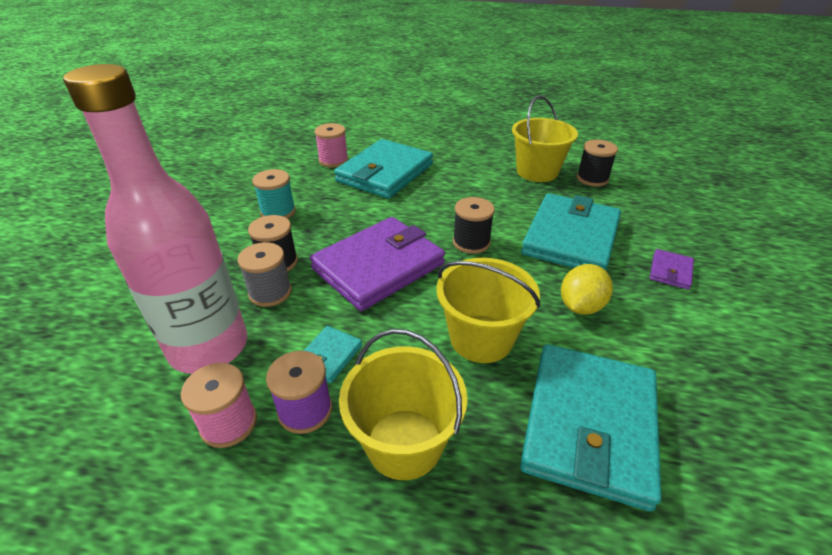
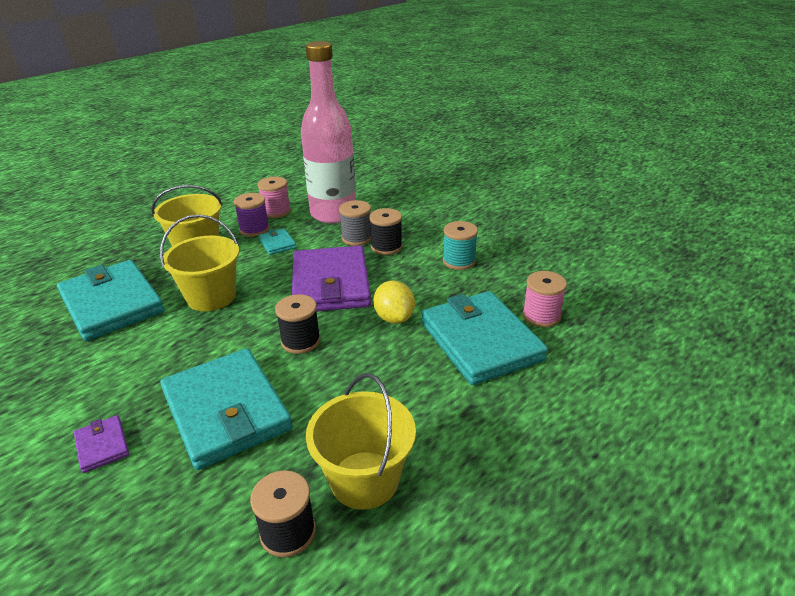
camera: 125 degrees right, 5 degrees down
(580, 306) = (164, 356): yellow lemon -> yellow lemon (394, 318)

